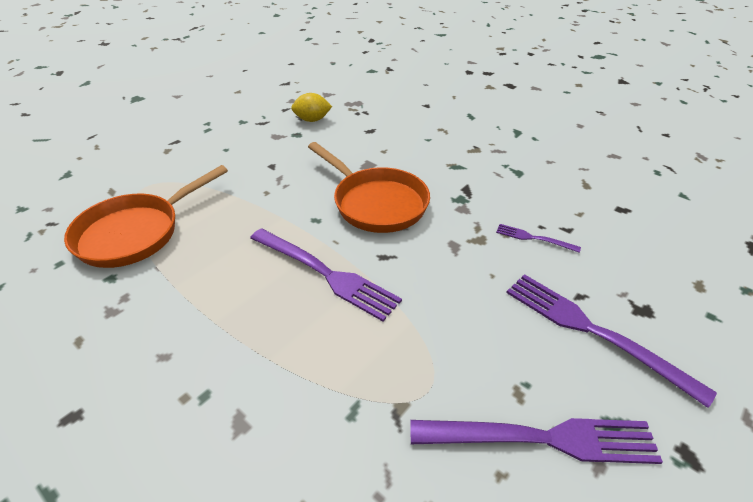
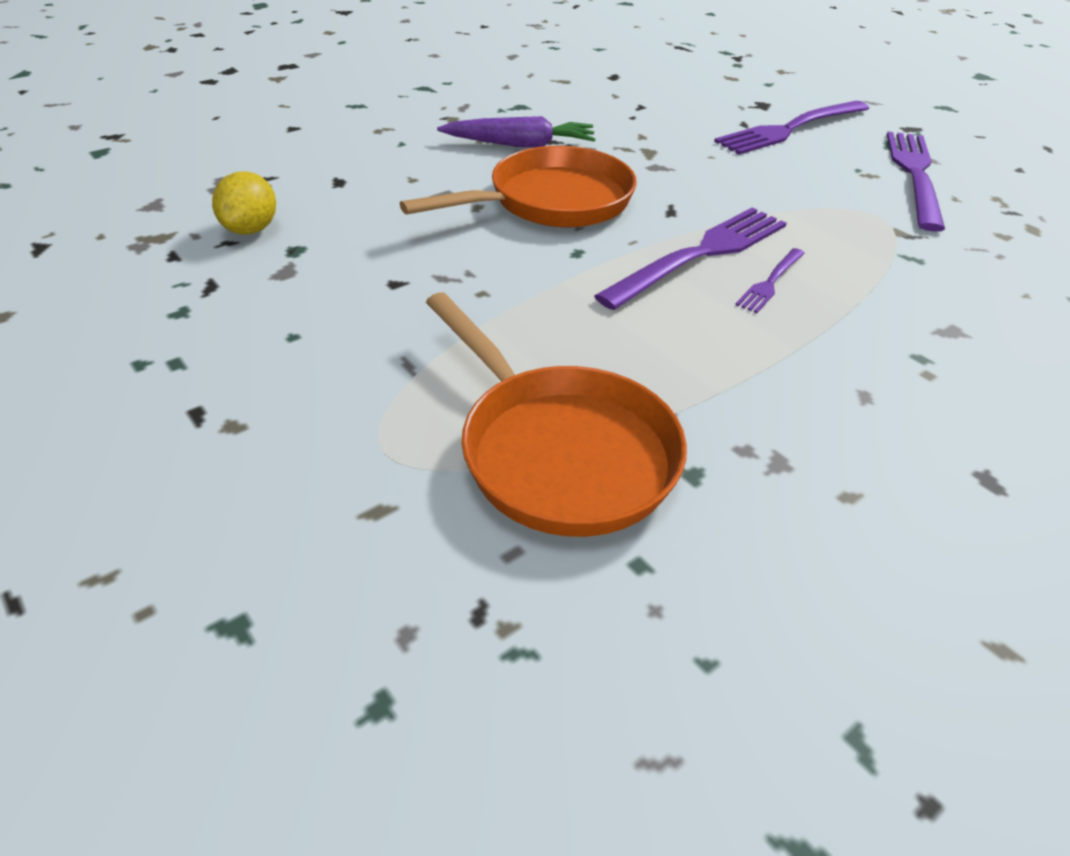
camera: 80 degrees left, 0 degrees up
(452, 180) = (520, 145): none -> purple carrot
(533, 238) = (652, 124): purple fork -> purple fork (770, 282)

